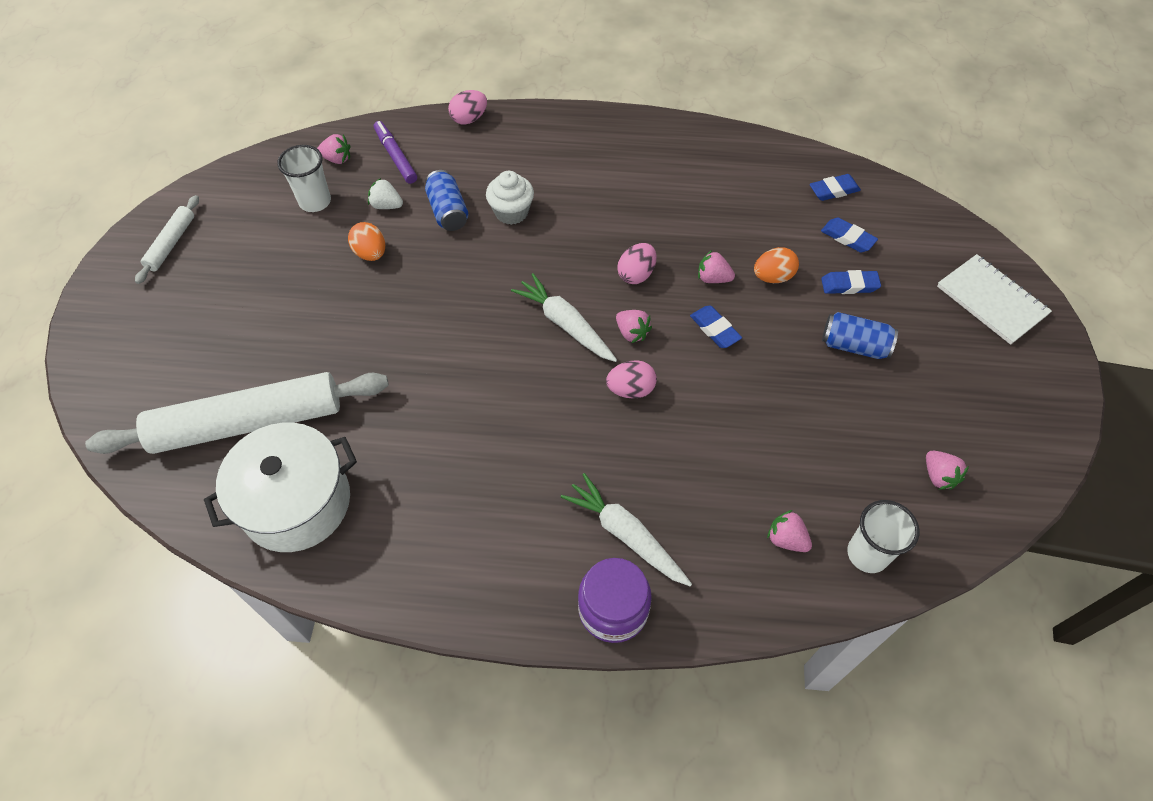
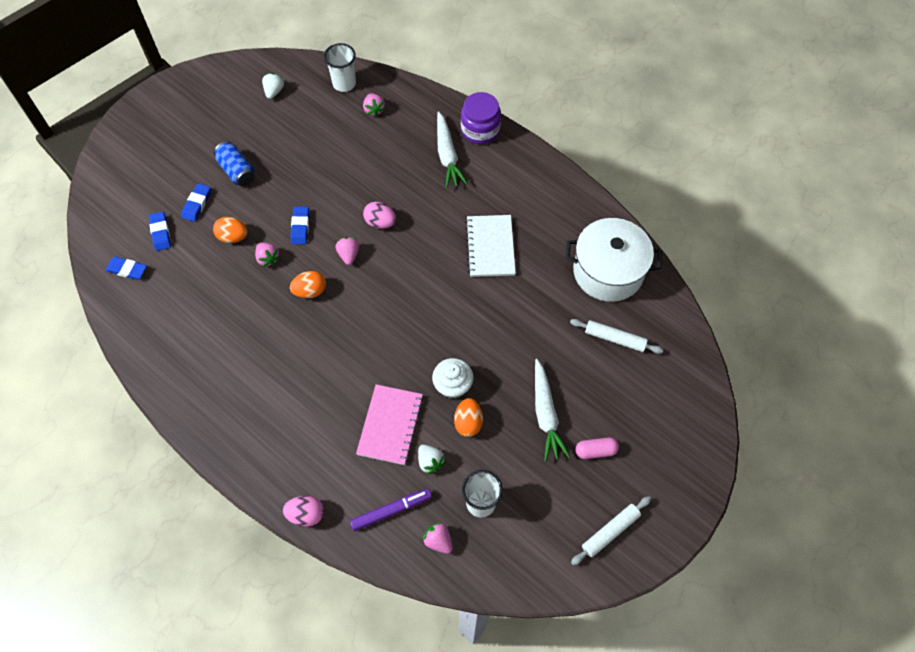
camera: 145 degrees left, 5 degrees up
(218, 299) = (595, 451): none -> pink capsule
(247, 423) = (615, 339): white rolling pin -> white rolling pin, size x0.46
(396, 156) = (391, 511): purple marker -> purple marker turned 120 degrees counterclockwise
(448, 211) = (390, 425): blue can -> pink notebook
(511, 212) = (347, 394): white cupcake -> white cupcake (452, 386)
(565, 324) = (382, 285): white carrot -> white carrot (545, 414)
(636, 274) = (310, 291): pink egg -> orange egg
(849, 285) = (197, 204): blue eraser -> blue eraser turned 75 degrees clockwise
(938, 476) = (274, 91): pink strawberry -> white strawberry
(991, 301) = (135, 148): white notebook -> white notebook (490, 247)

